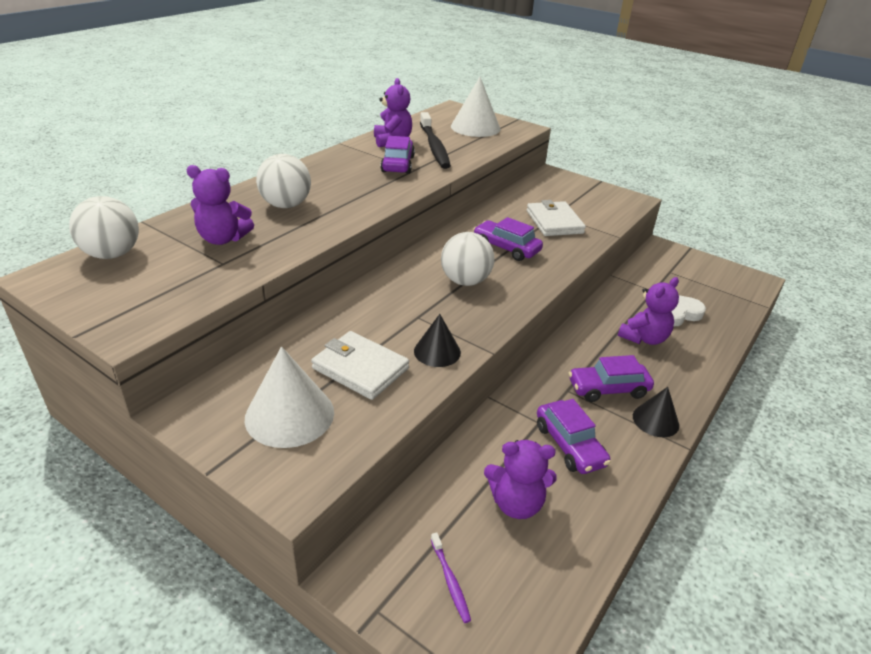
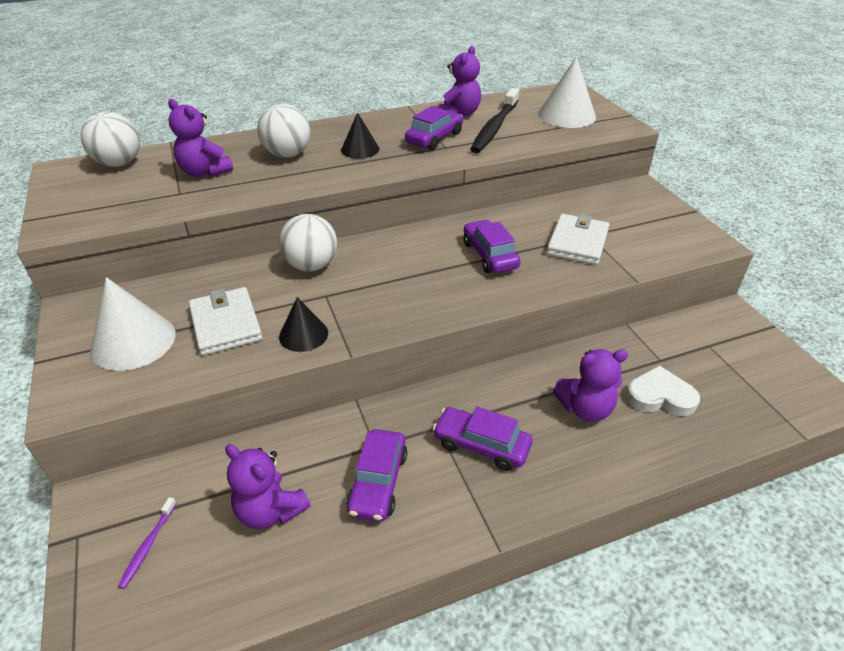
camera: 35 degrees right, 5 degrees up
(465, 281) = (408, 276): white ball -> white ball (311, 265)
(655, 420) = (496, 502): black cone -> black cone (360, 149)

